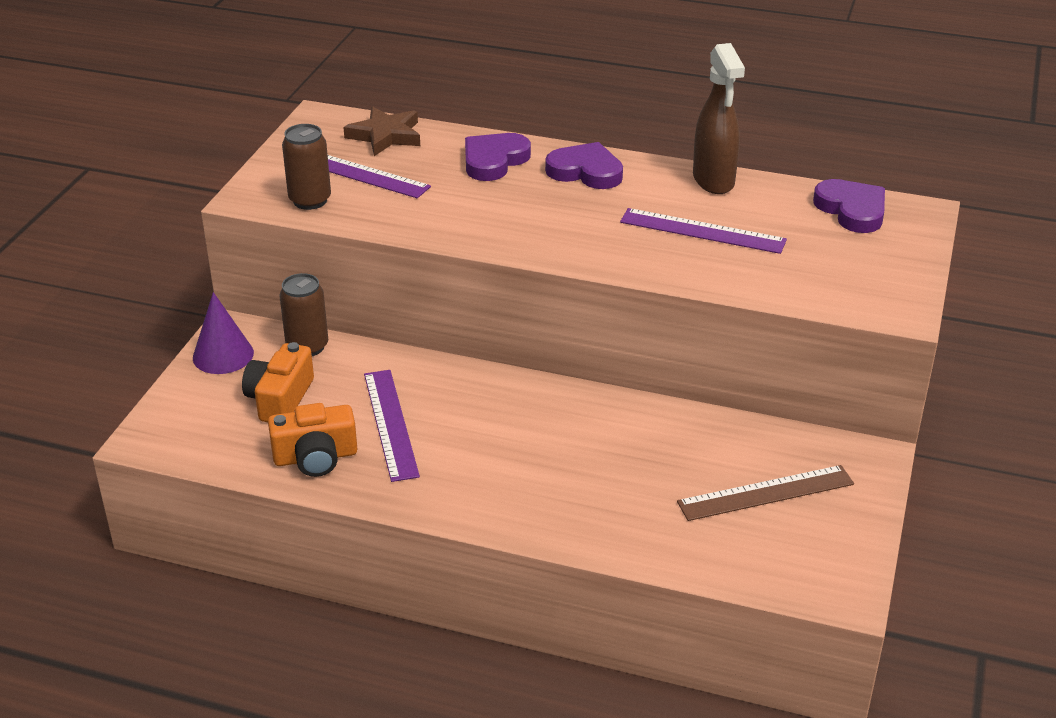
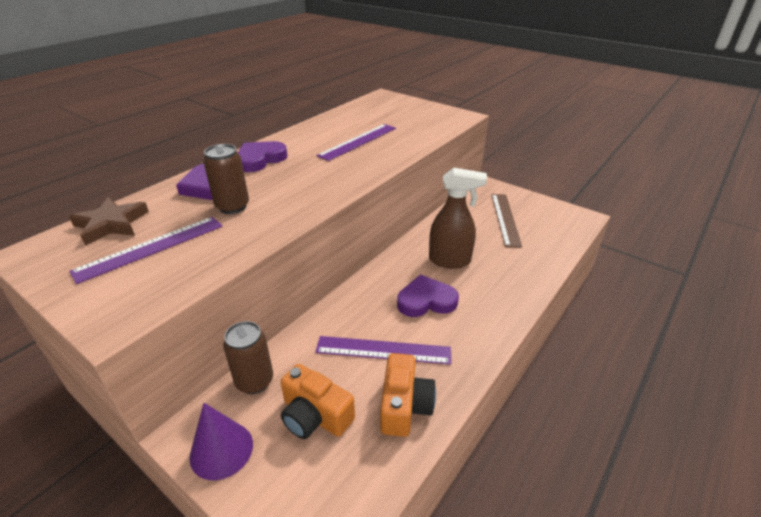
camera: 70 degrees left, 0 degrees up
(310, 200) = (163, 282): brown can -> brown can (232, 207)
(713, 181) = (310, 129): brown spray bottle -> brown spray bottle (450, 261)
(852, 210) = (370, 106): purple heart -> purple heart (426, 300)

